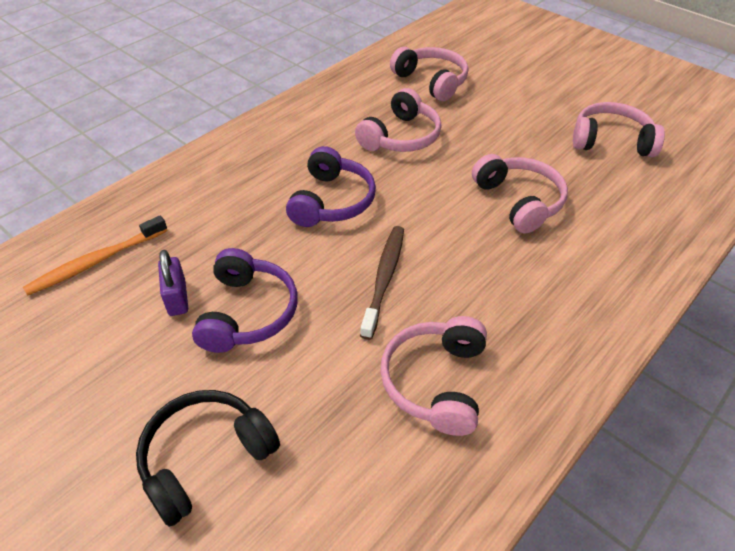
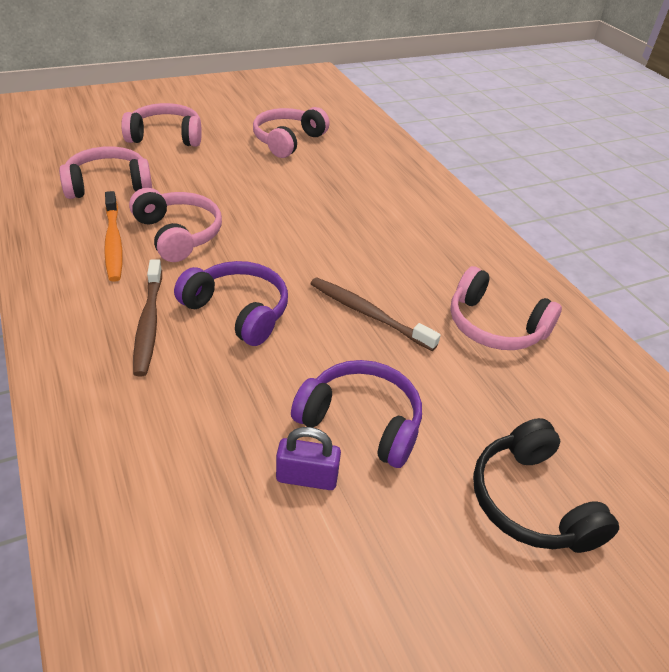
camera: 70 degrees left, 5 degrees down
(96, 261) = (188, 554): orange toothbrush -> orange toothbrush (113, 242)
(289, 164) = (149, 323): none -> brown toothbrush
(519, 201) = (323, 208): pink headphones -> pink headphones (166, 136)

